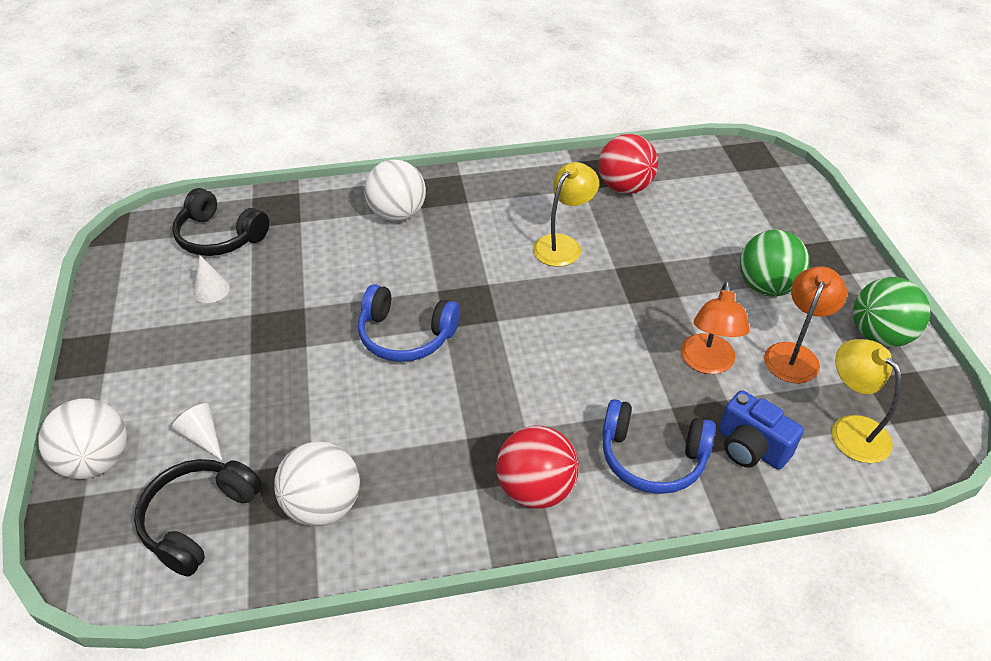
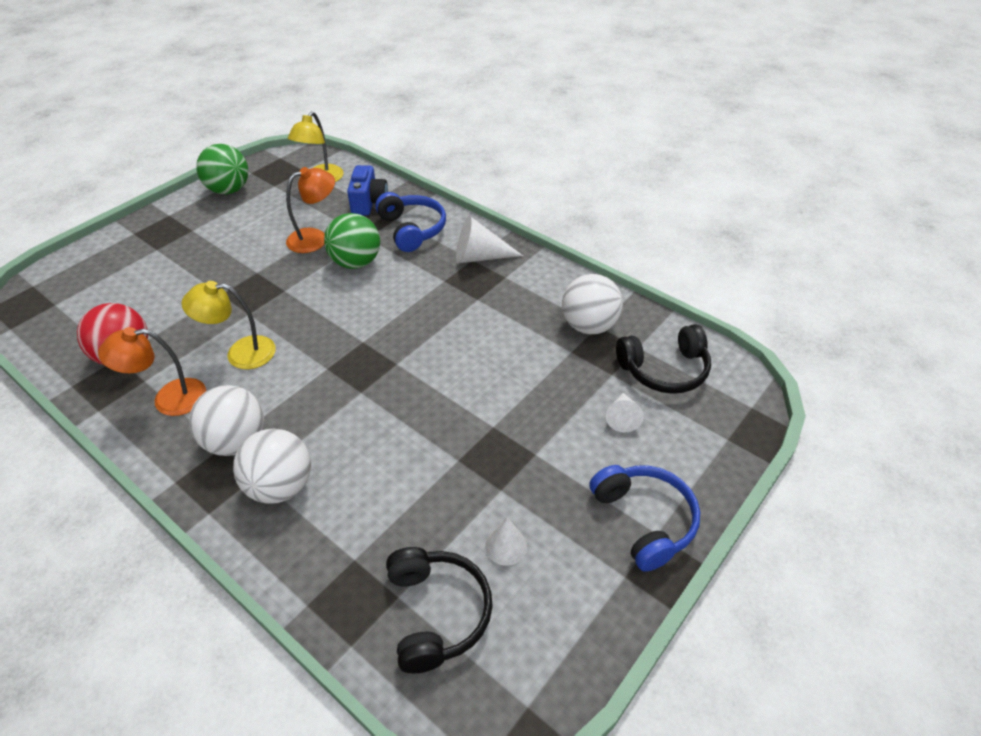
camera: 130 degrees left, 0 degrees up
(97, 461) = (706, 457): white ball -> white ball (236, 441)
(405, 336) = (426, 378): blue headphones -> blue headphones (644, 520)
(536, 489) = (480, 257): red ball -> white cone
(766, 287) = (213, 241): green ball -> green ball (356, 262)
(794, 354) = (275, 212): orange lamp -> orange lamp (169, 399)

